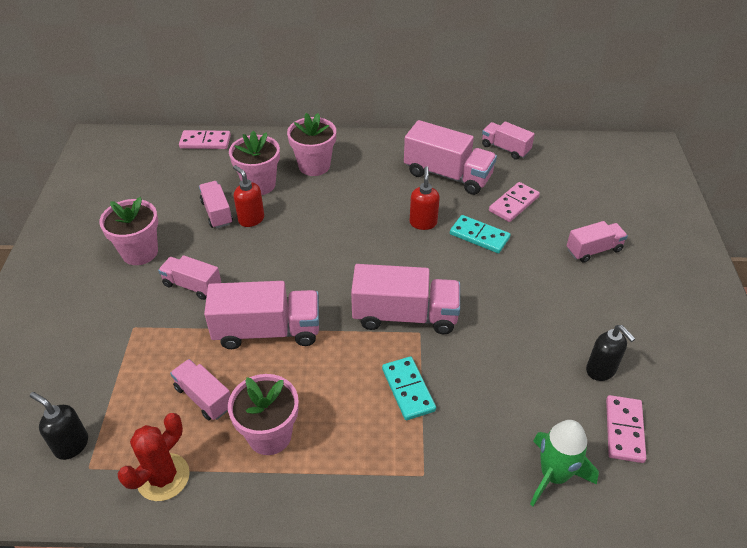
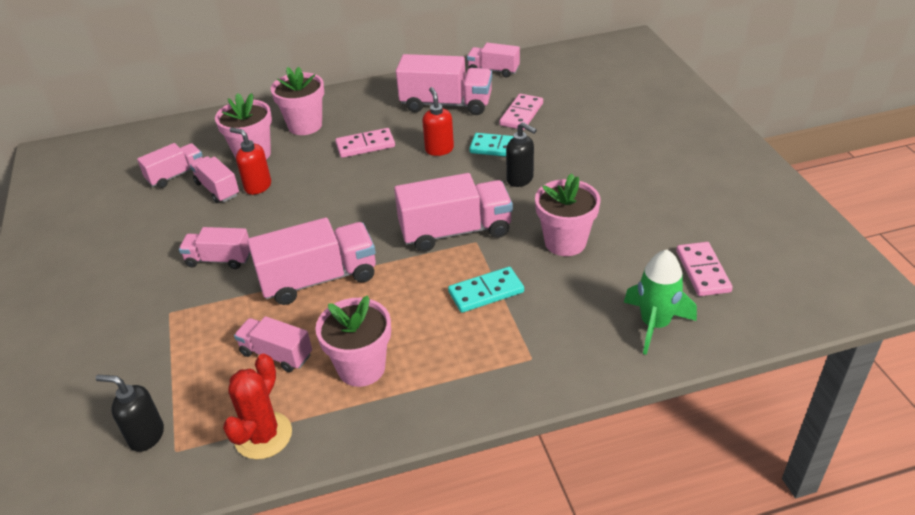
camera: 15 degrees left, 5 degrees down
(140, 252) = (146, 244): pink flower pot -> pink flower pot (565, 242)
(205, 142) = (176, 129): pink domino -> pink domino (365, 145)
(408, 389) = (486, 292): turquoise domino -> turquoise domino turned 75 degrees counterclockwise
(593, 250) = (613, 135): pink truck -> pink truck (176, 175)
(601, 370) = (661, 229): black soap dispenser -> black soap dispenser (520, 179)

